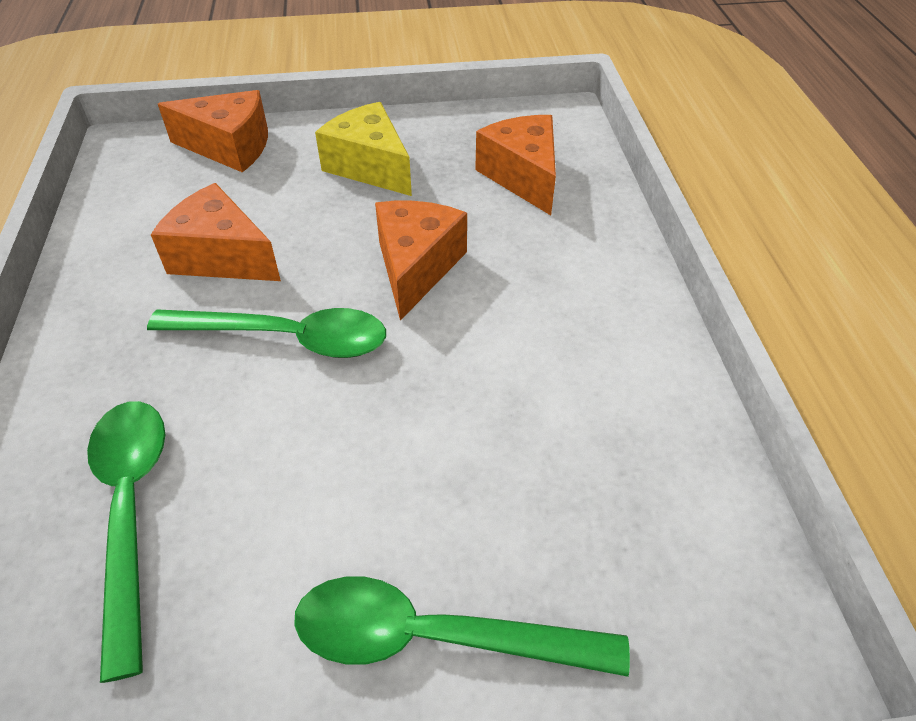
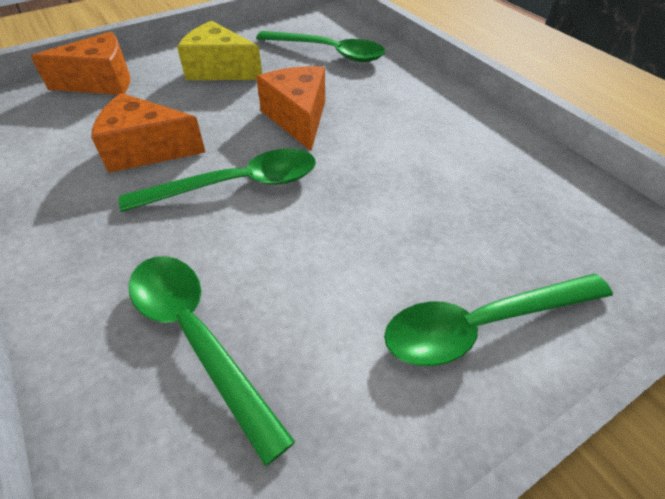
camera: 25 degrees left, 0 degrees up
(523, 177) = (328, 52): orange cheese -> green spoon

